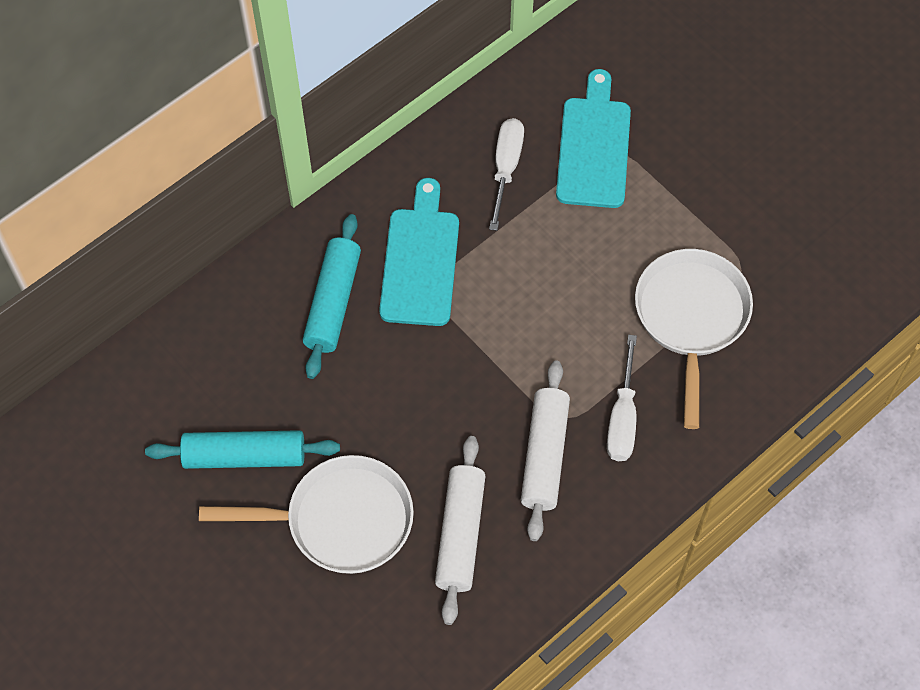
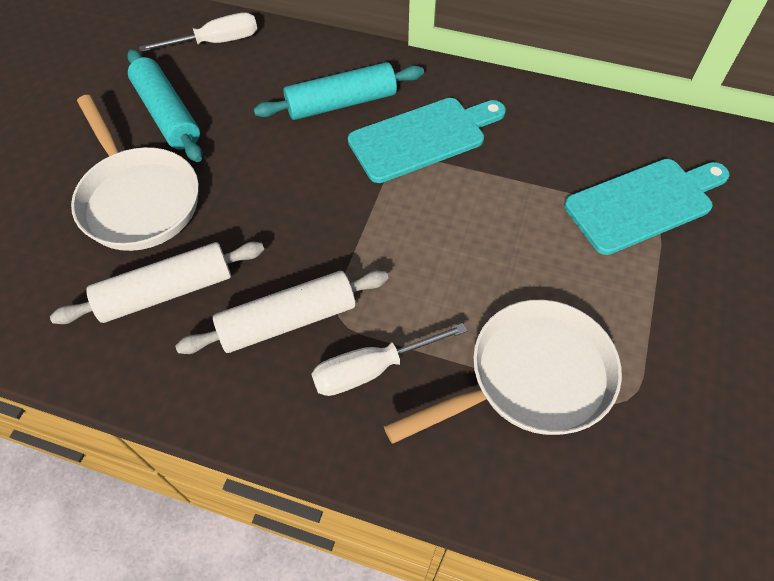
camera: 60 degrees right, 5 degrees down
(506, 168) = (561, 152): white screwdriver -> white screwdriver (216, 42)

